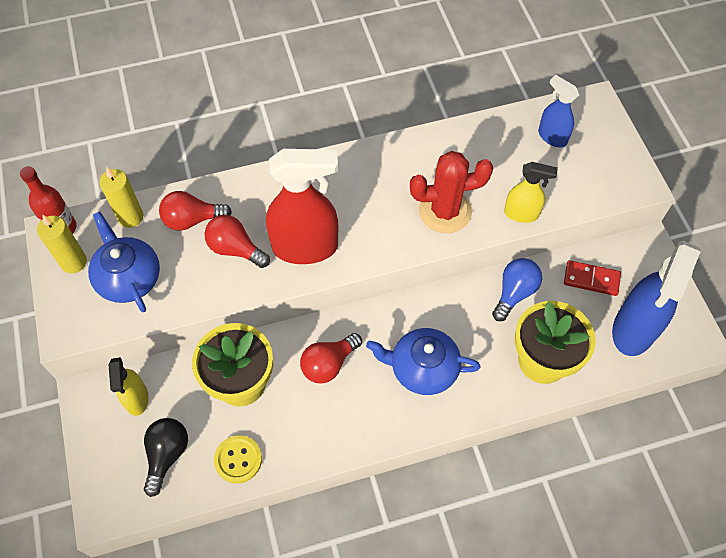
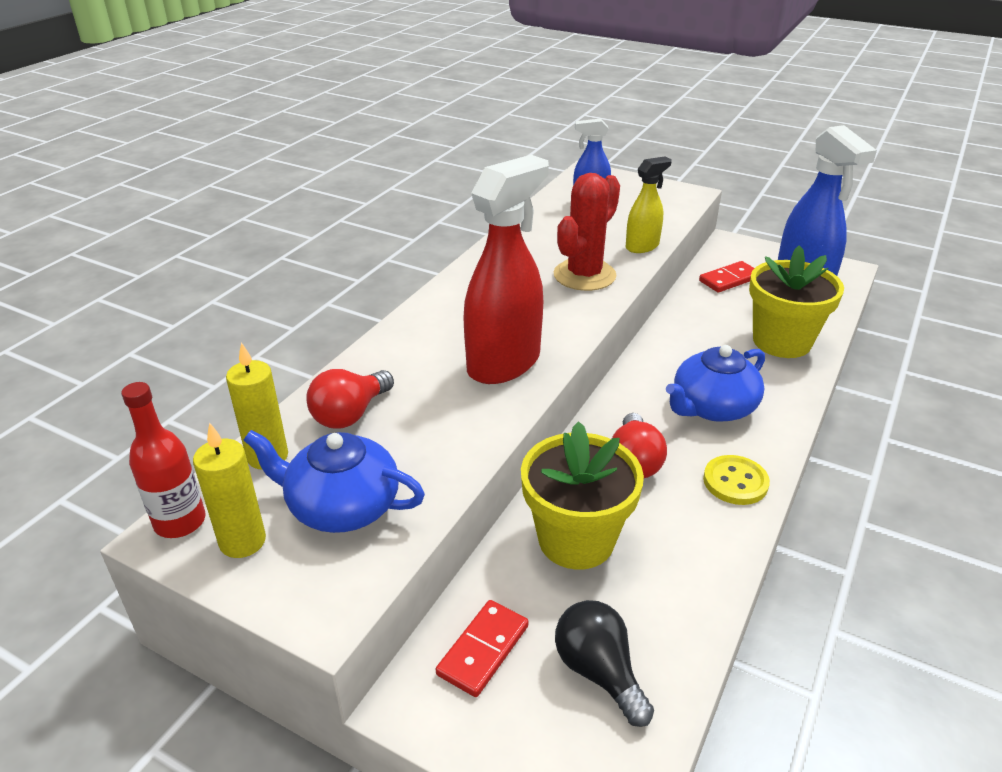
camera: 45 degrees left, 25 degrees down
(137, 399) = (483, 650): yellow spray bottle -> red domino
(235, 249) = (434, 406): red light bulb -> none
(238, 459) = (676, 606): yellow button -> yellow button (735, 482)
(514, 293) = (694, 318): blue light bulb -> none

